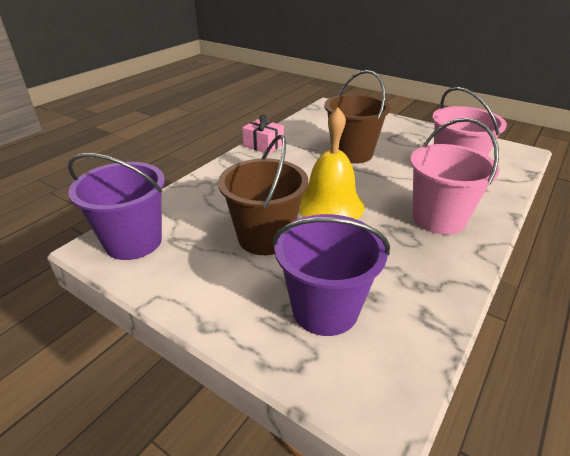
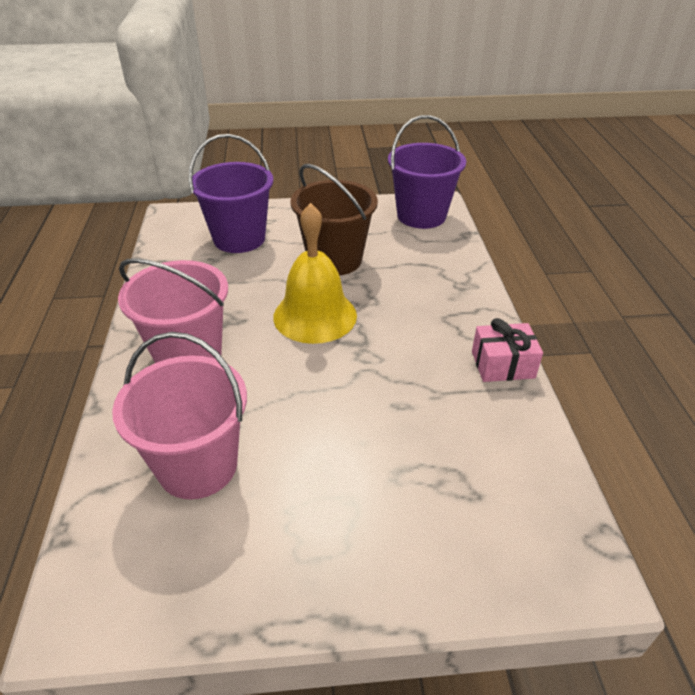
camera: 140 degrees right, 5 degrees up
(352, 153) = (373, 417): brown bucket -> none

